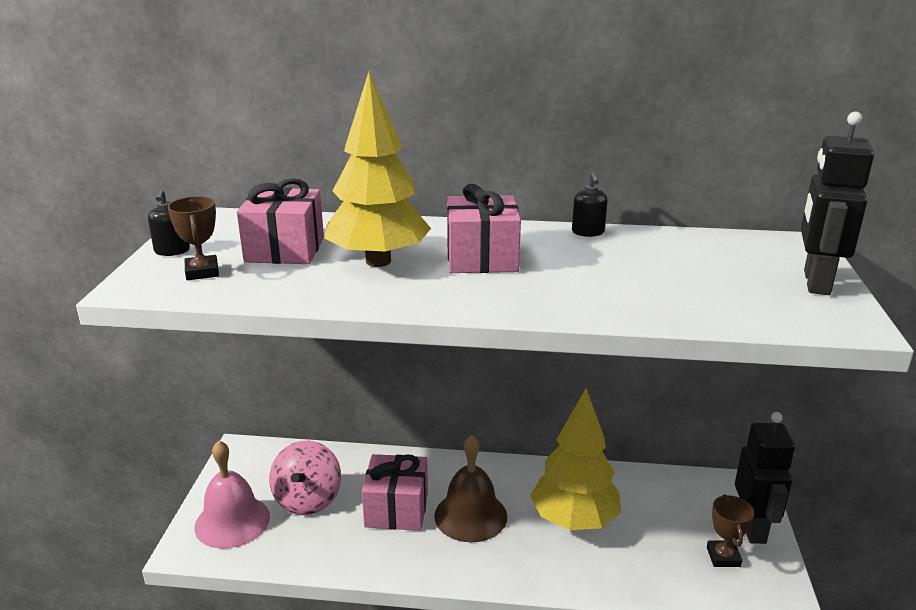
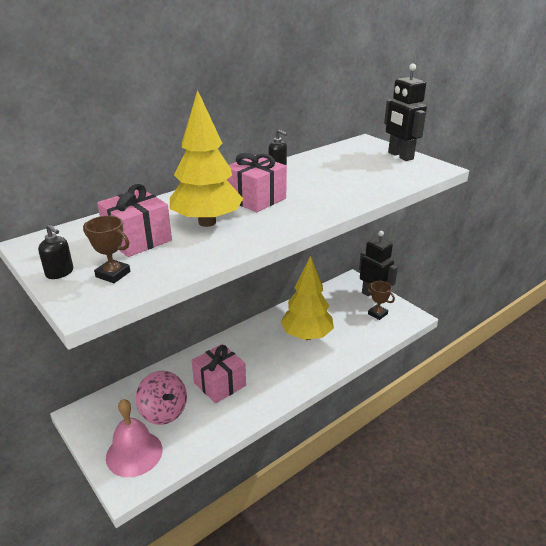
camera: 45 degrees left, 5 degrees up
(470, 515) = (259, 363): brown bell -> none

